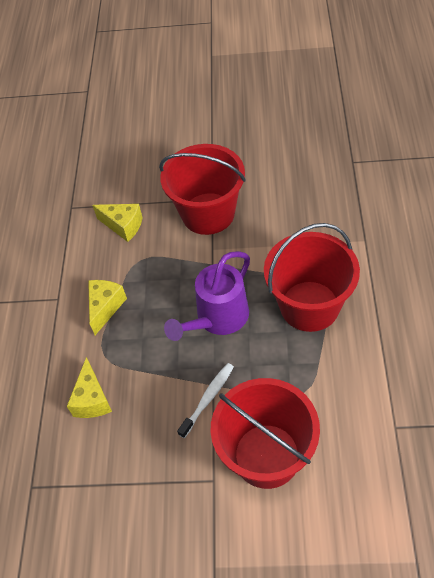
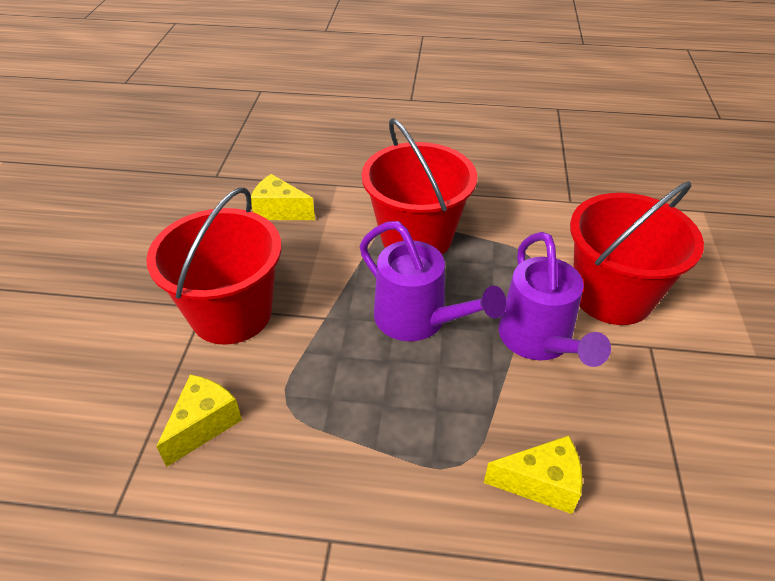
camera: 90 degrees left, 10 degrees down
(105, 307) = (368, 458): yellow cheese -> yellow cheese (280, 211)
(208, 399) = (539, 341): white toothbrush -> purple watering can

